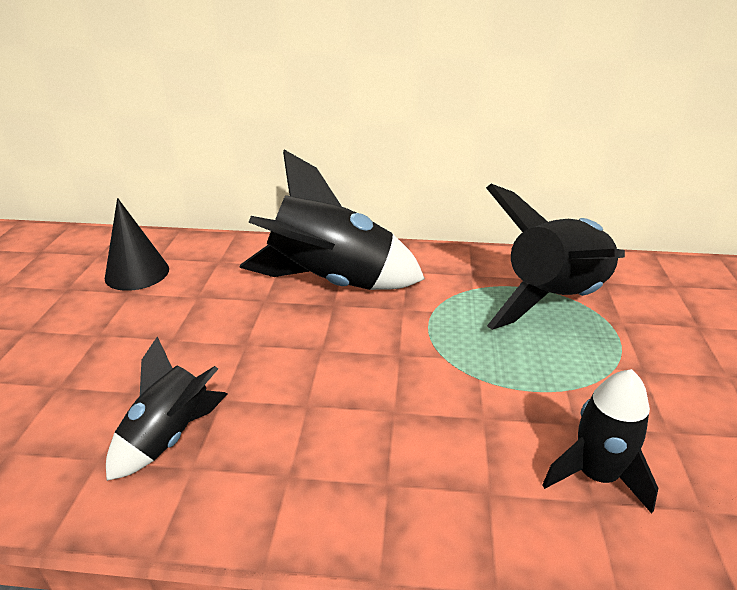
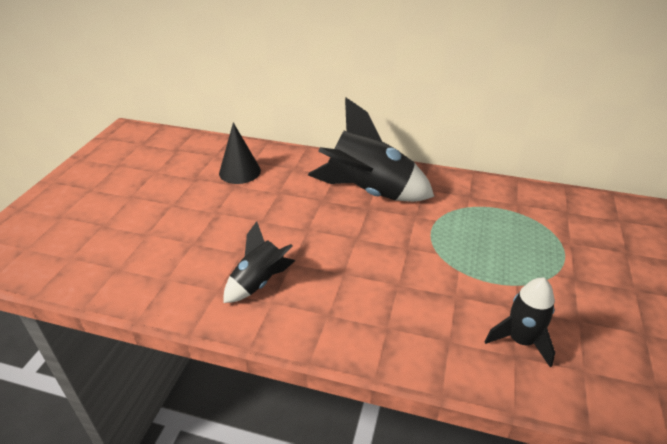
camera: 10 degrees right, 5 degrees up
(555, 300) = (526, 222): black rocket -> none

